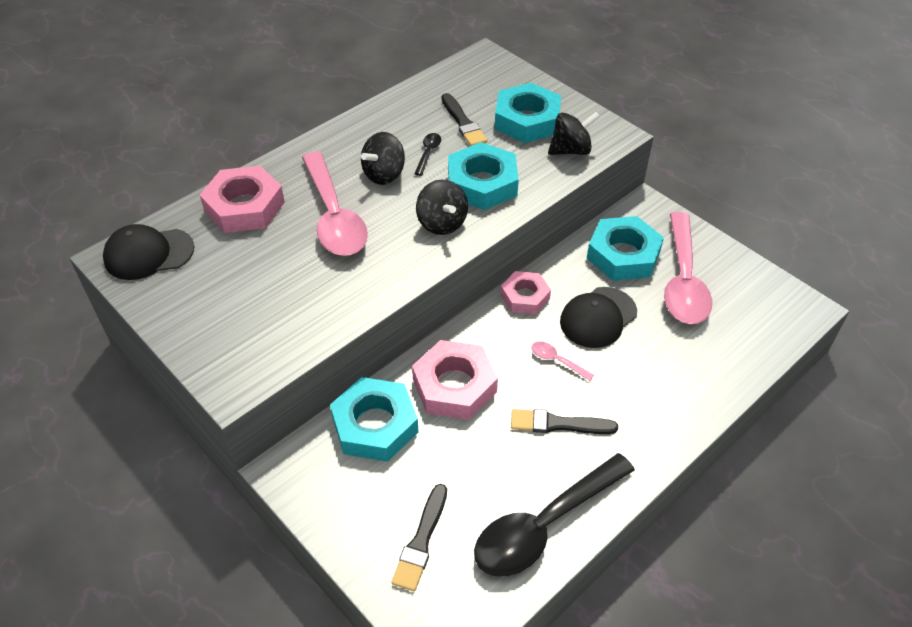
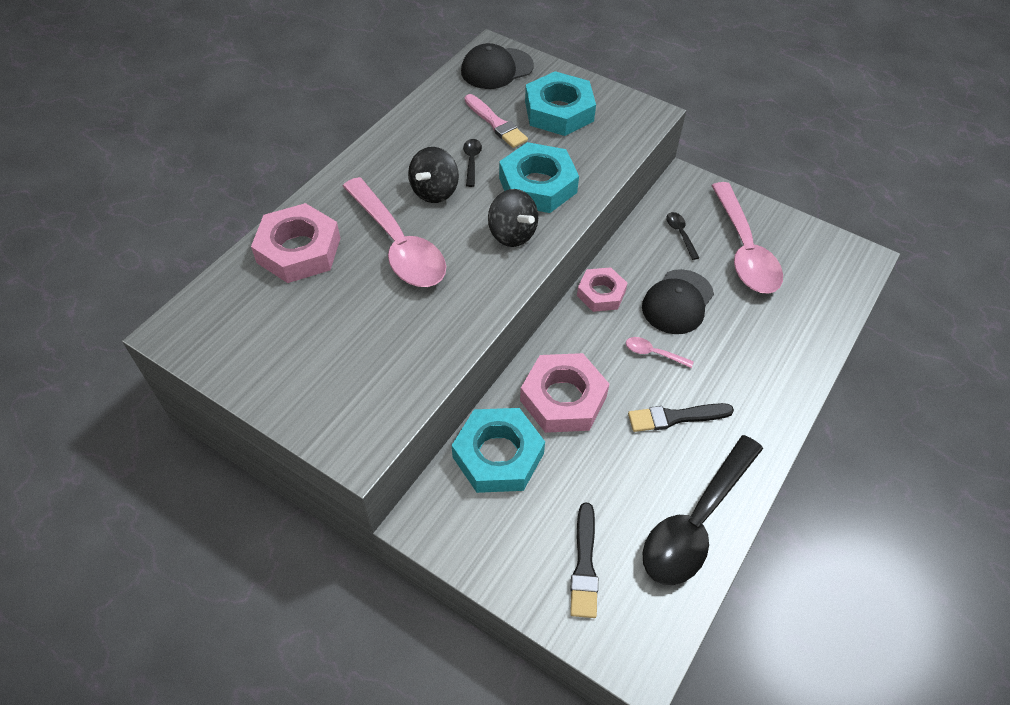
camera: 15 degrees left, 5 degrees up
(148, 254) = (212, 321): black cap -> black cap (496, 69)
(463, 123) = (496, 123): black brush -> pink brush
(571, 150) = (612, 136): black spinning top -> none
(623, 255) = (680, 234): turquoise nut -> black spoon

